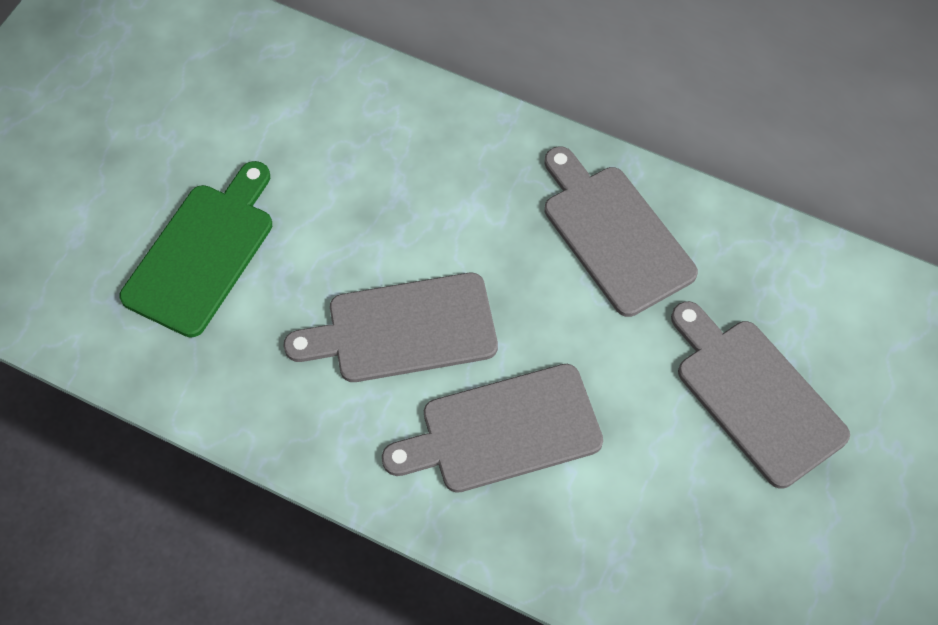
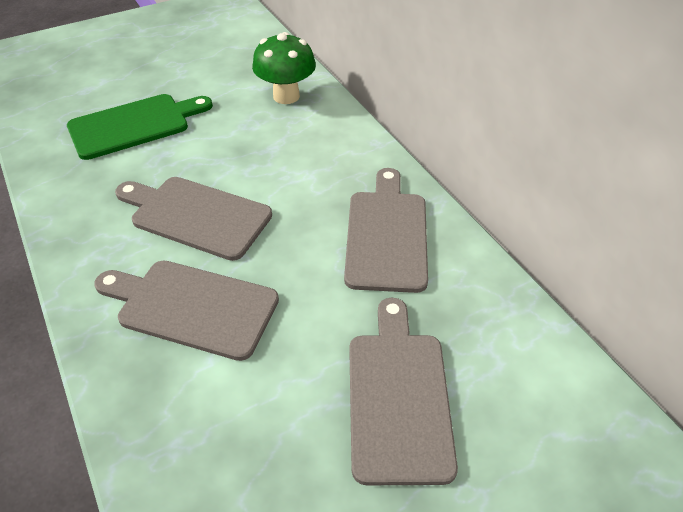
camera: 35 degrees right, 15 degrees down
(343, 104) = (286, 96): none -> green mushroom

